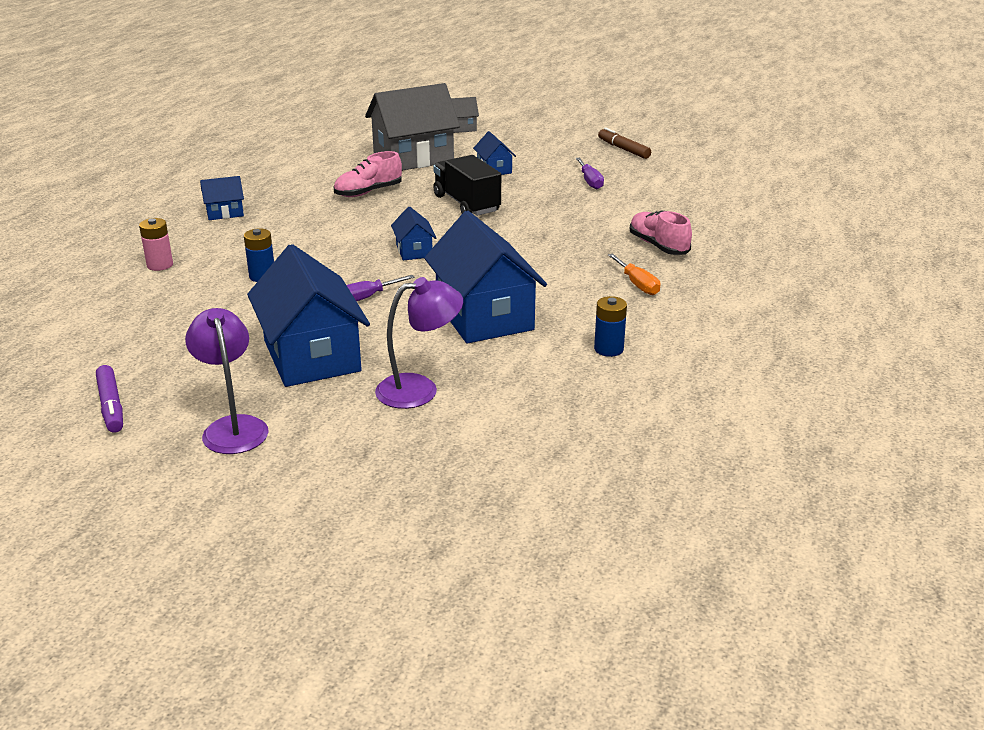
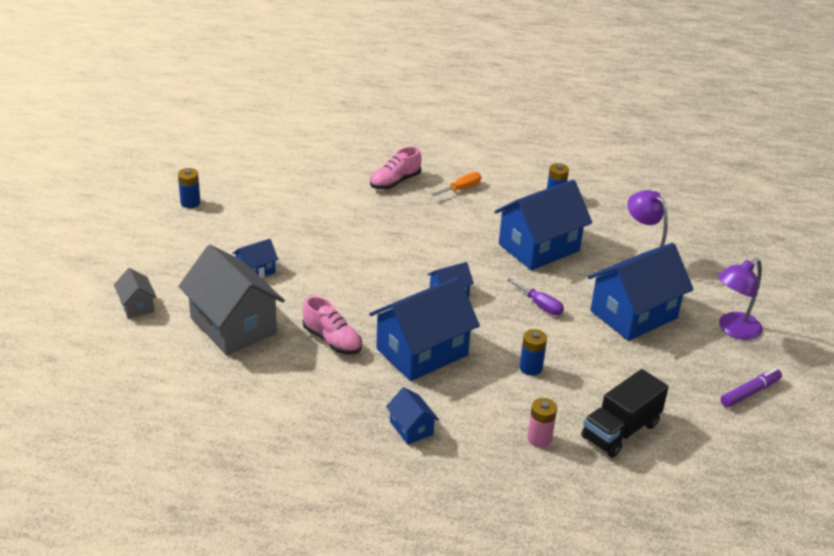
camera: 105 degrees left, 5 degrees up
(325, 227) = (422, 352): none -> blue house
(466, 204) = (343, 278): black truck -> black truck (620, 431)
(590, 181) = (275, 217): purple screwdriver -> none
(623, 149) = (190, 203): brown marker -> blue battery

